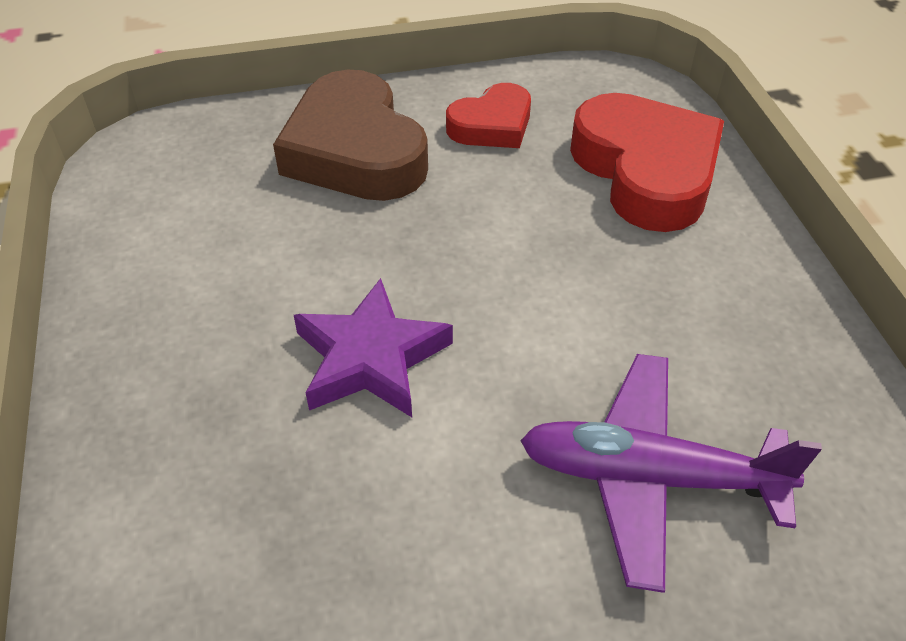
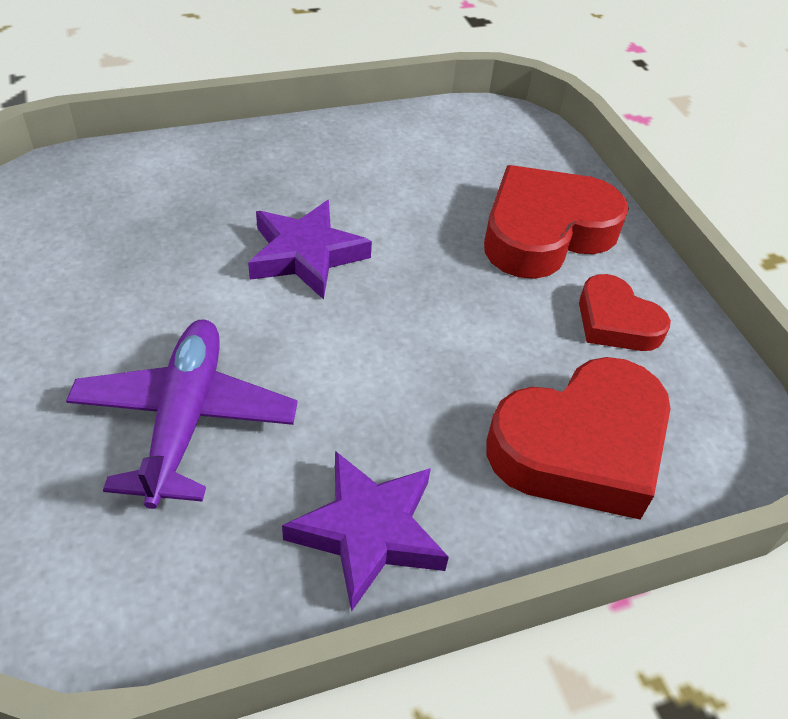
camera: 80 degrees right, 0 degrees up
(355, 151) = (545, 232): brown heart -> red heart
(765, 320) = (369, 532): none -> purple star

